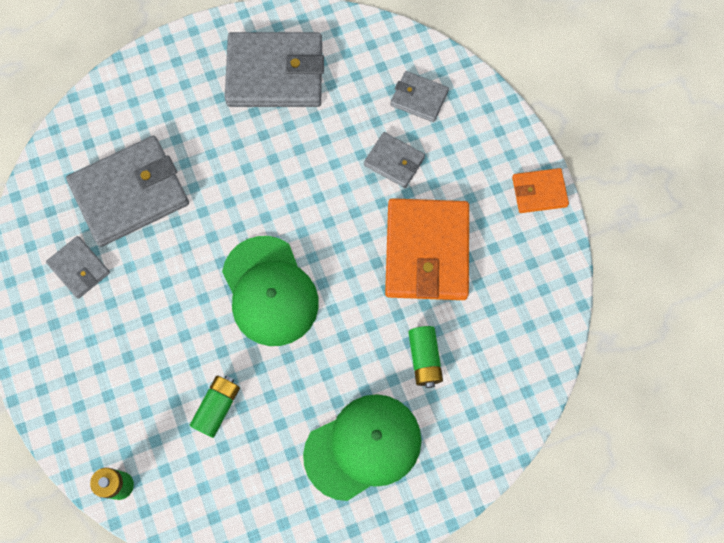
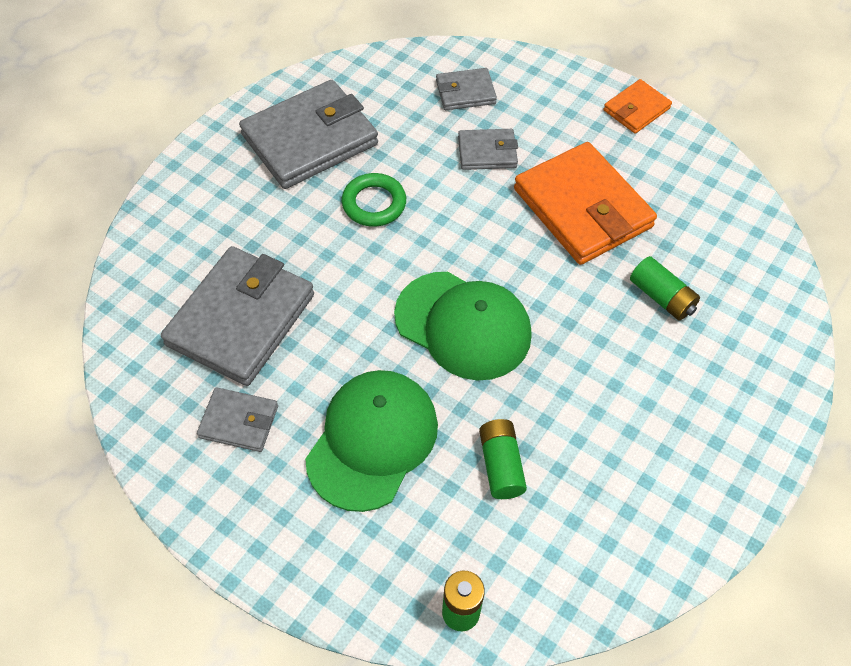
camera: 35 degrees left, 15 degrees down
(281, 156) = (374, 203): none -> green ring
(363, 447) = (675, 409): green cap -> green cap (372, 440)

